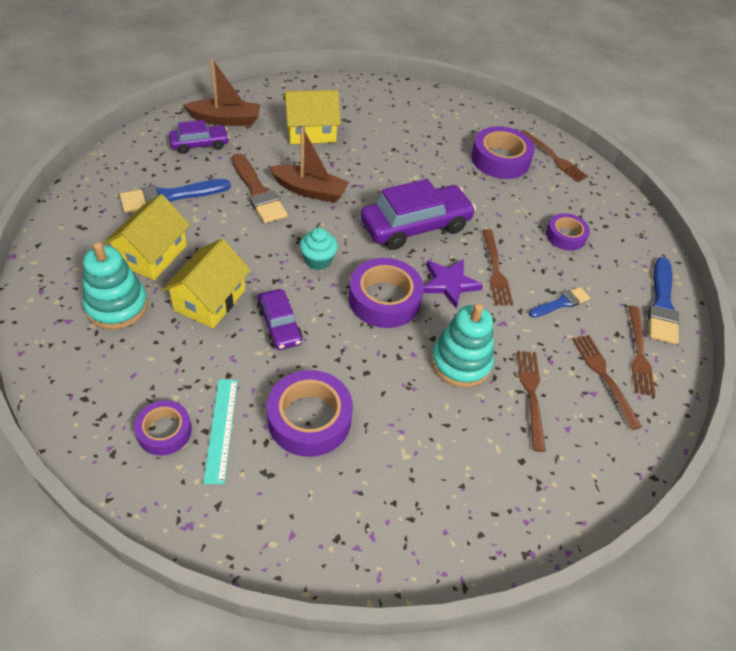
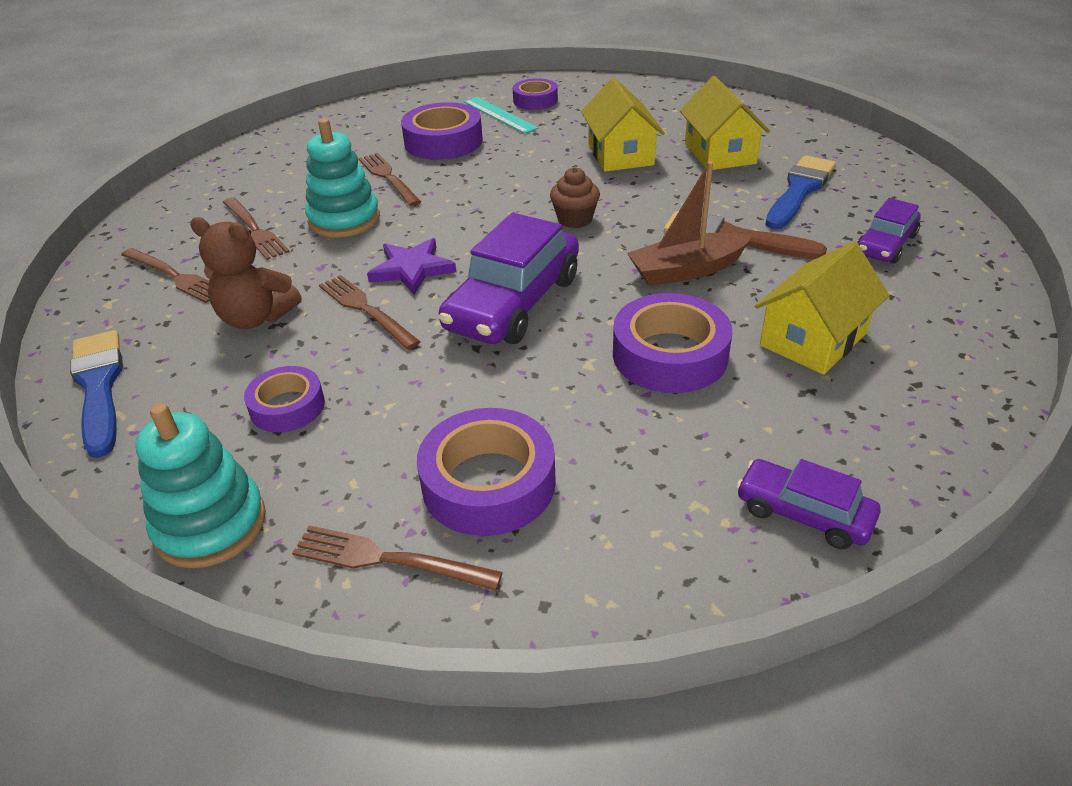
camera: 150 degrees right, 10 degrees down
(117, 306) = (679, 122): turquoise stacking toy -> turquoise stacking toy (210, 525)
(225, 120) = (929, 287): brown boat -> none
(279, 325) = (539, 168): purple car -> purple car (804, 513)
(318, 260) = (575, 219): turquoise cupcake -> brown cupcake
(384, 299) = (468, 225): purple tape -> purple tape (670, 355)
(561, 303) = (256, 318): blue brush -> brown teddy bear
(639, 353) = (131, 316): brown fork -> brown fork (388, 177)

